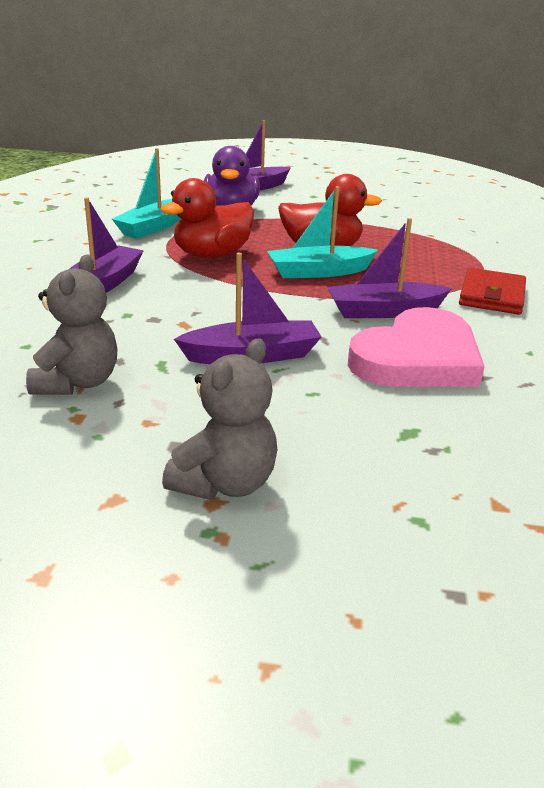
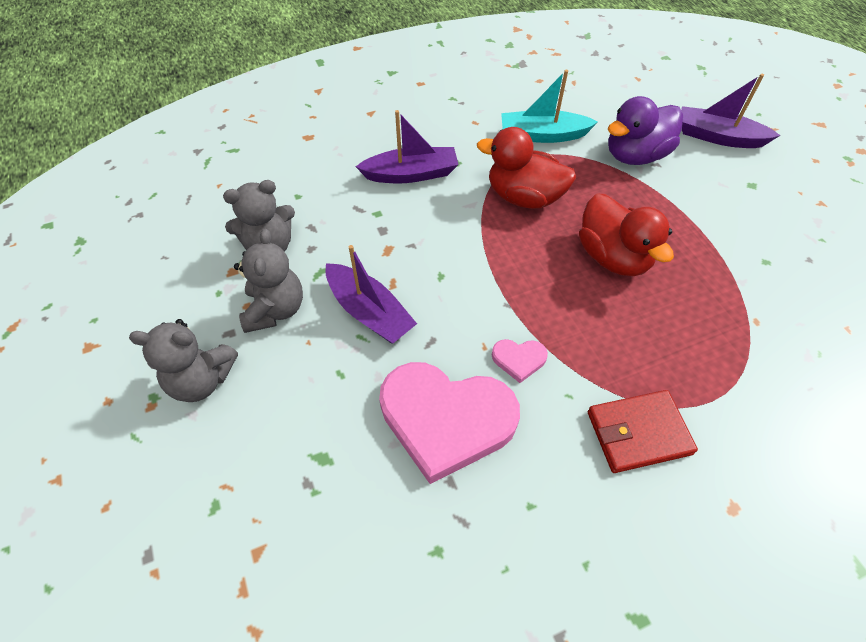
camera: 60 degrees right, 25 degrees up
(179, 405) = (275, 310): none -> grey teddy bear
(318, 272) = (559, 279): turquoise boat -> none
(384, 311) = (519, 359): purple boat -> pink heart

